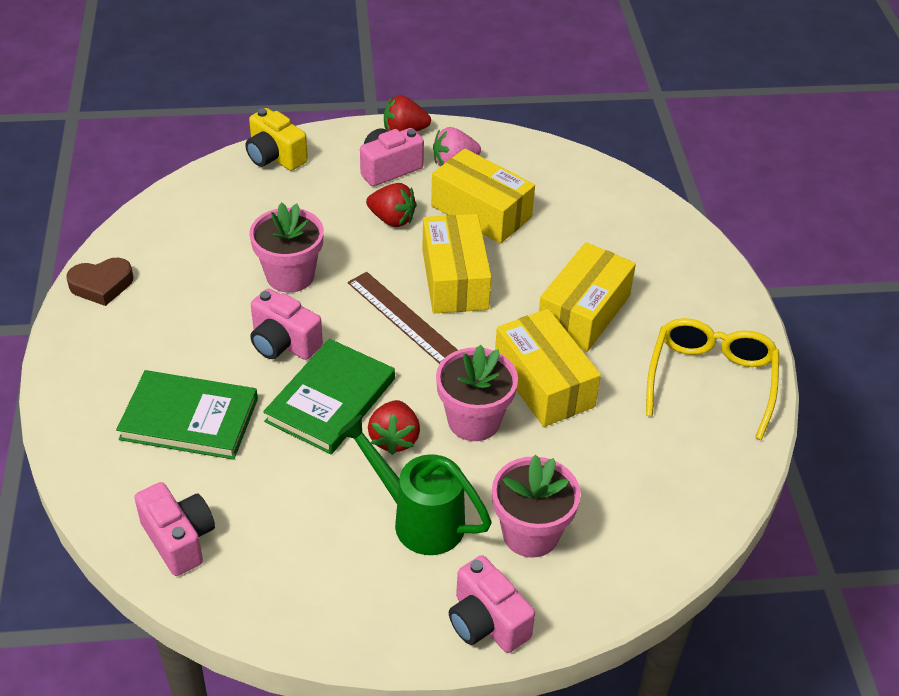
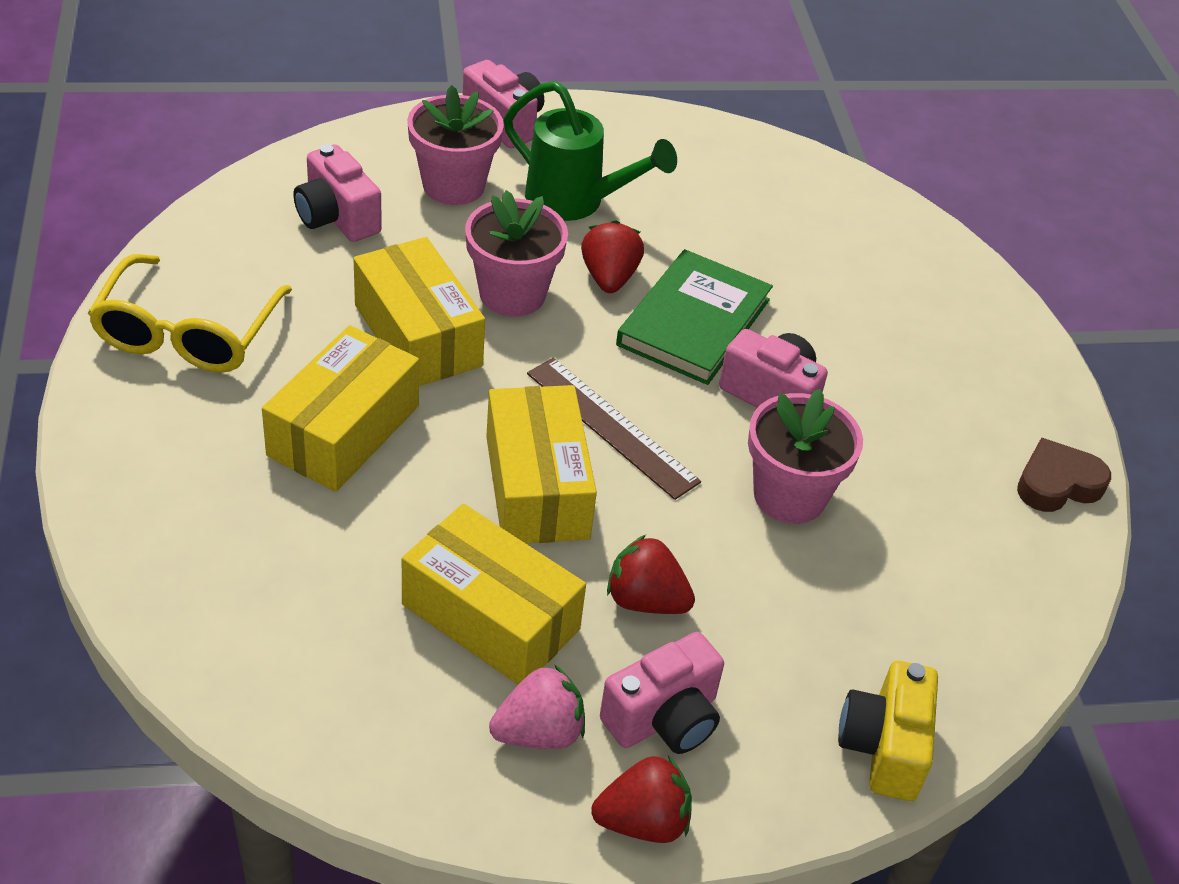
camera: 175 degrees right, 0 degrees up
(179, 539) = (824, 195): pink camera -> pink camera (337, 217)
(189, 418) = (859, 306): green book -> none
(275, 157) = (884, 747): yellow camera -> yellow camera turned 120 degrees counterclockwise

